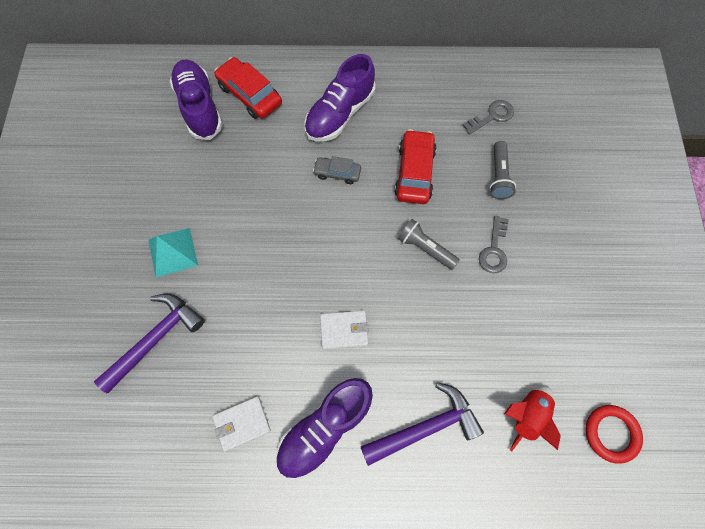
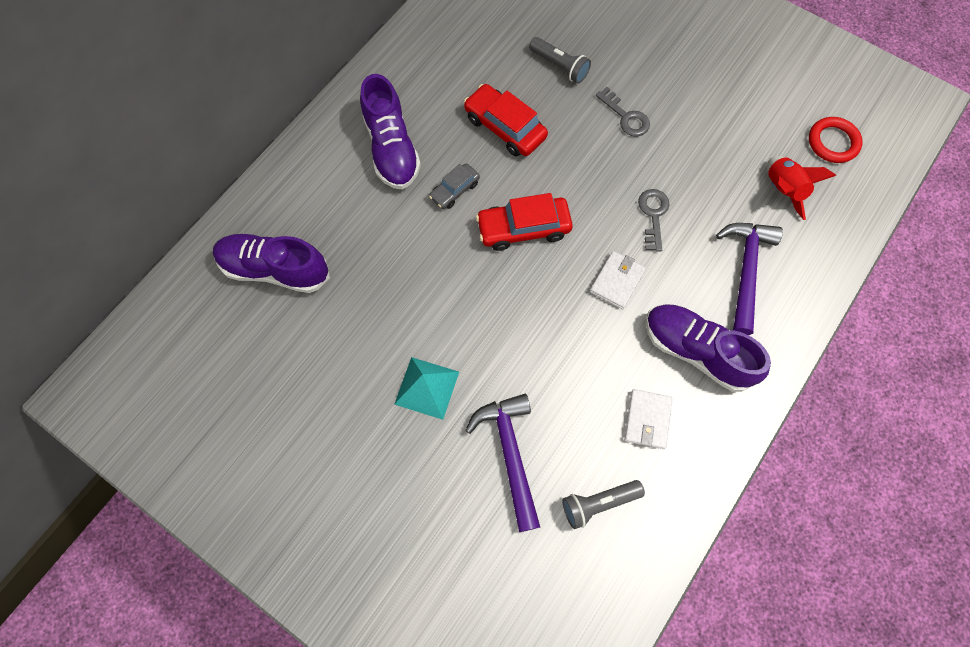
camera: 55 degrees left, 0 degrees up
(250, 94) = (300, 213): red car -> red car (523, 228)
(325, 428) = (696, 351): purple shoe -> purple shoe turned 135 degrees clockwise
(425, 248) = (586, 167): grey flashlight -> grey flashlight (598, 503)
(492, 116) = (497, 31): grey key -> grey key (653, 215)

